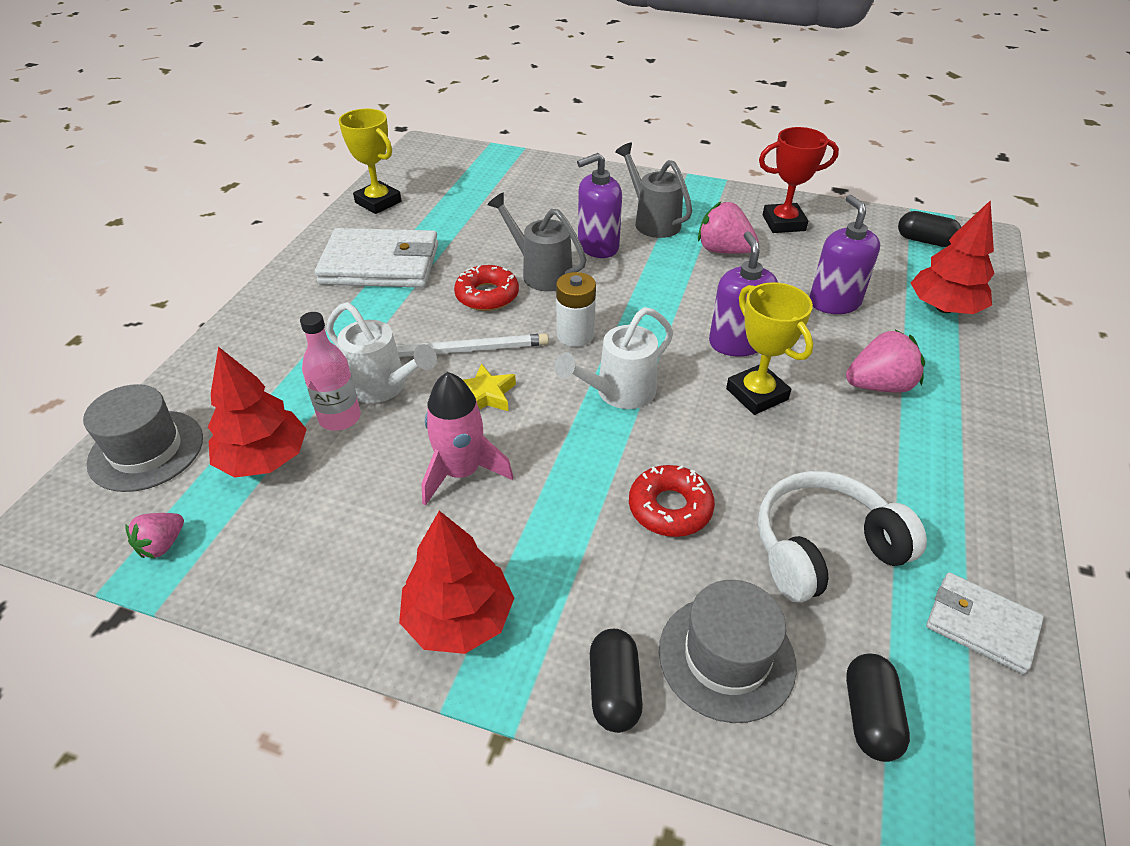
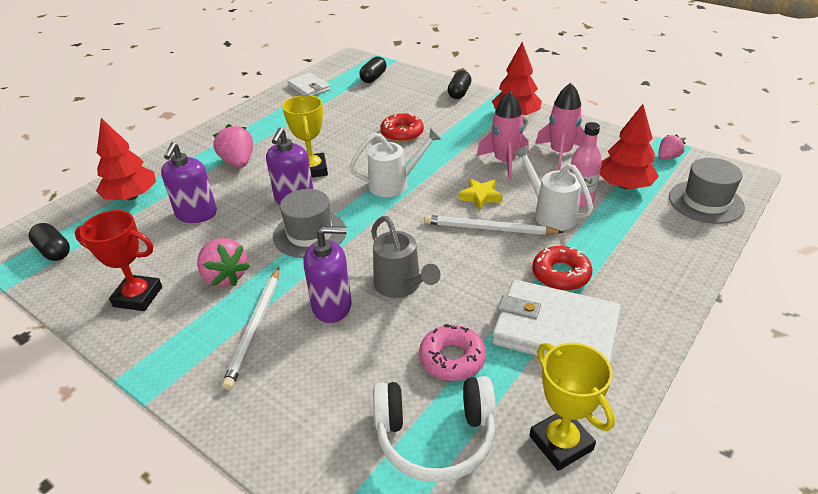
camera: 160 degrees left, 5 degrees down
(363, 514) = (560, 153): none -> pink rocket
(470, 230) = (452, 358): none -> pink donut
(487, 295) = (457, 272): red donut -> red donut (561, 274)
(575, 335) = (401, 225): white battery -> none
(653, 221) = (255, 327): grey watering can -> white pencil
(726, 657) = (412, 94): grey hat -> grey hat (309, 234)
(823, 548) = (344, 112): white headphones -> white headphones (435, 437)
(879, 385) = (238, 162): pink strawberry -> pink strawberry turned 60 degrees clockwise

